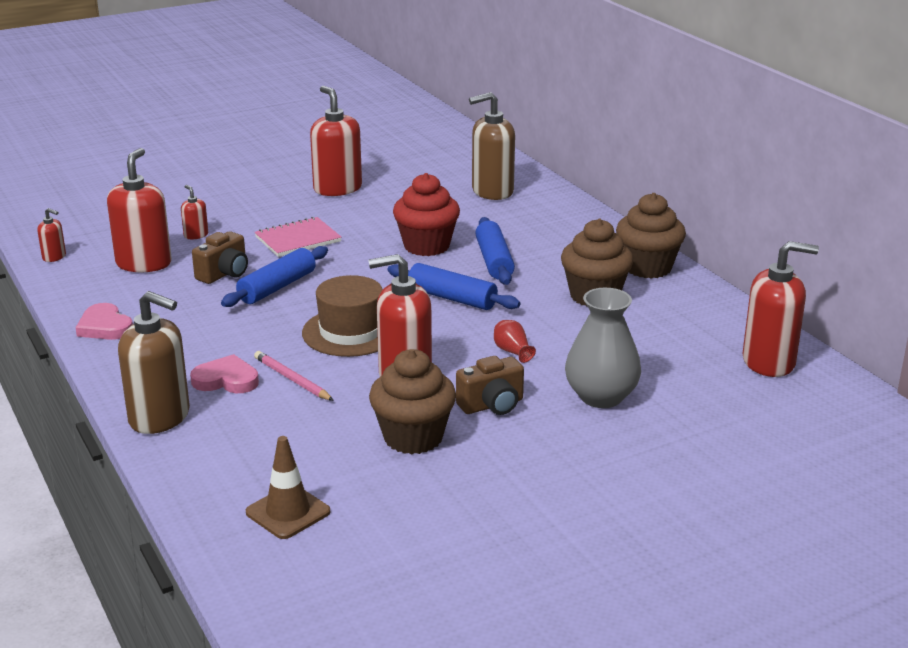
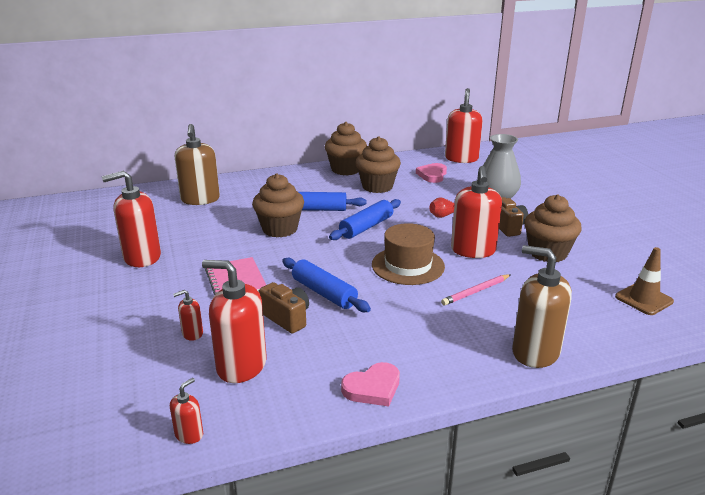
camera: 80 degrees left, 0 degrees up
(160, 417) = (535, 352): brown soap dispenser -> brown soap dispenser turned 90 degrees counterclockwise
(226, 380) = (476, 320): pink heart -> pink heart (432, 175)
(426, 246) = (280, 229): red cupcake -> brown cupcake

